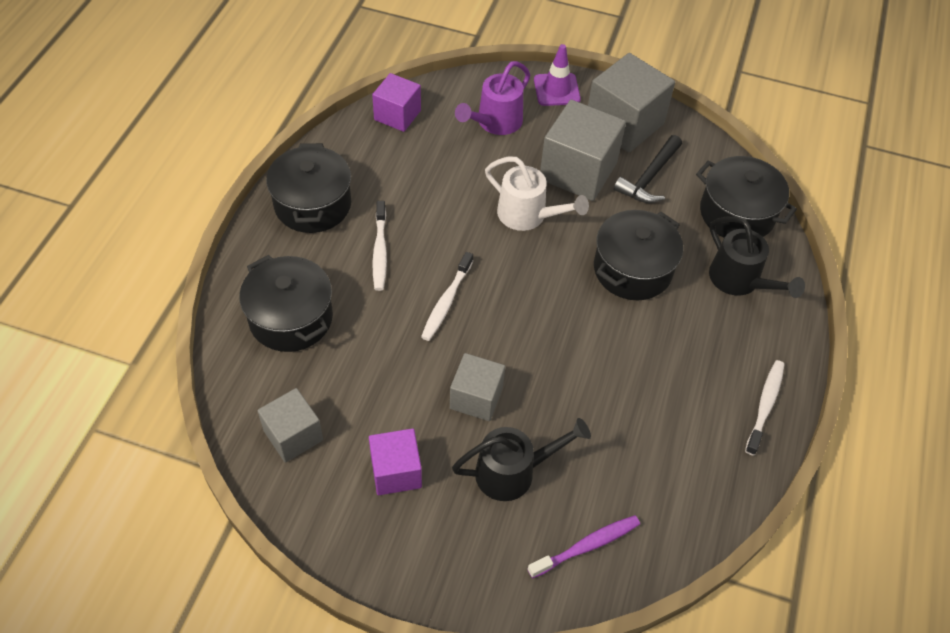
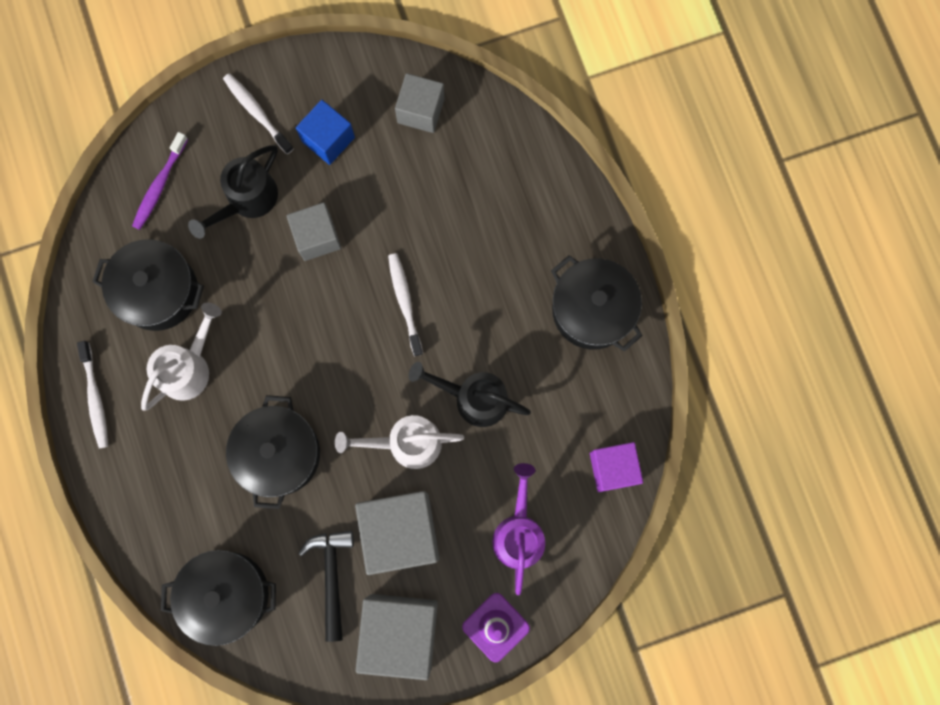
camera: 145 degrees right, 25 degrees up
(291, 318) = (508, 195): black pot -> black pot (158, 291)
(380, 251) = (497, 308): white toothbrush -> white toothbrush (257, 113)
(396, 471) = (328, 139): purple cube -> blue cube
(664, 375) = (189, 367): none -> white watering can
(740, 281) = (181, 513): black watering can -> black watering can (473, 398)

